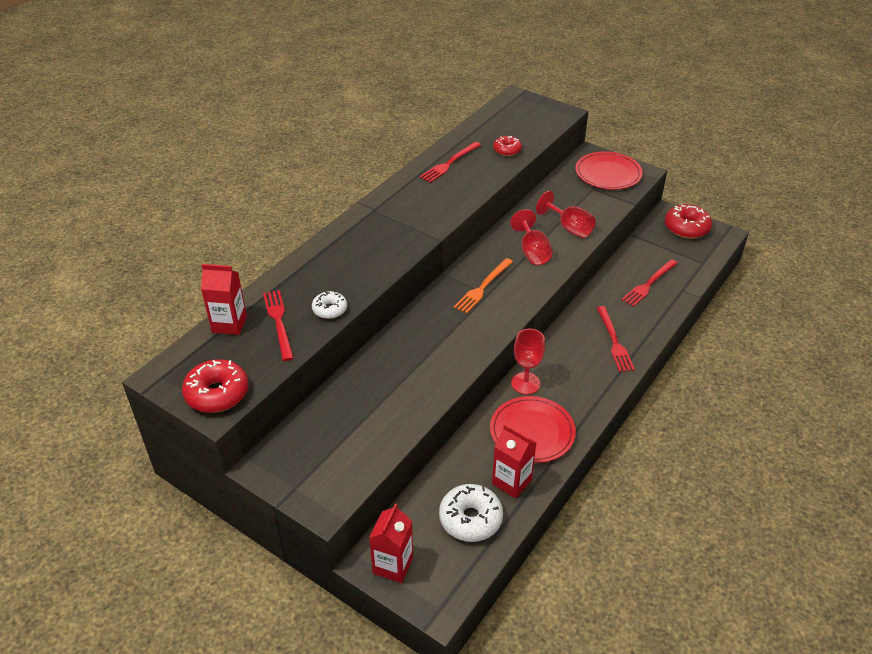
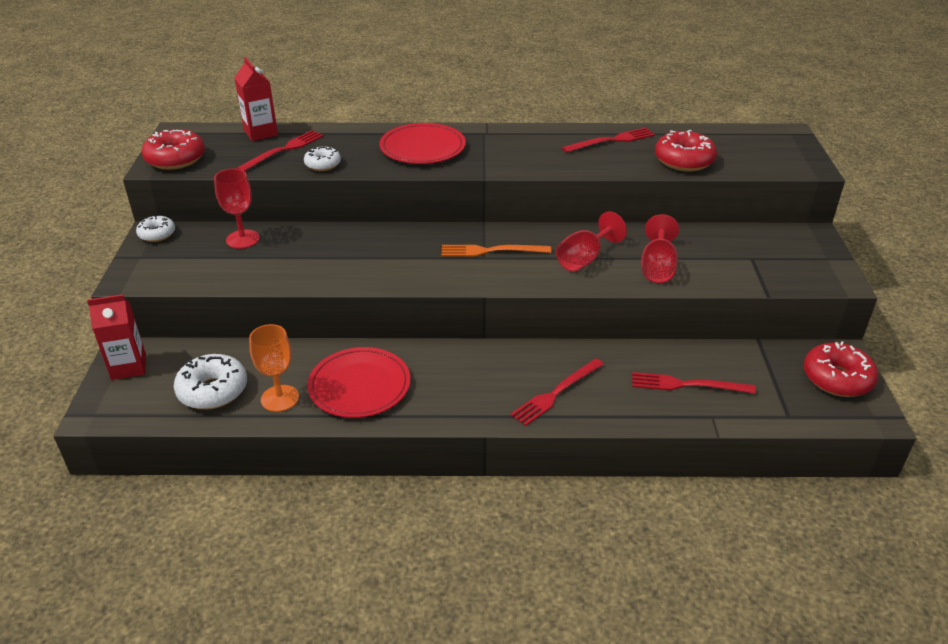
camera: 55 degrees right, 5 degrees down
(267, 464) = (157, 234): none -> white donut
(449, 163) = (611, 141): red fork -> red fork turned 150 degrees clockwise
(507, 150) = (684, 161): red donut -> red donut, size x1.66
(511, 482) = (280, 398): red carton -> orange goblet
(525, 383) = (425, 355): red goblet -> red goblet (242, 239)
(608, 173) = (796, 258): red plate -> red plate (422, 147)

